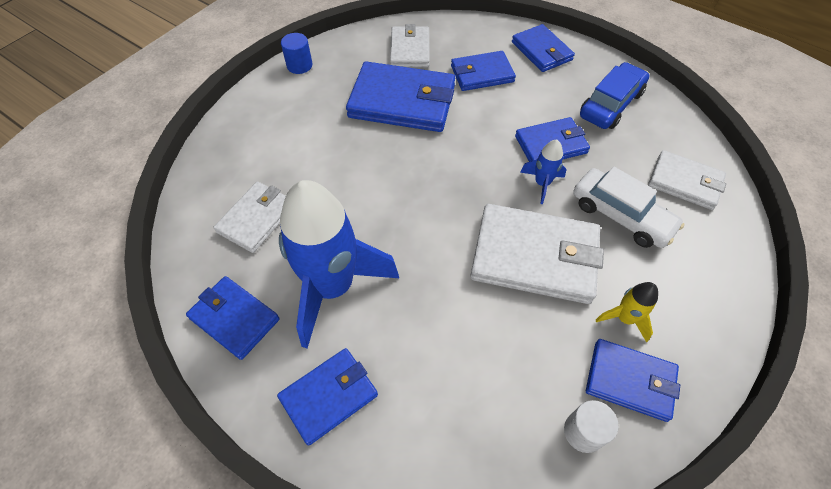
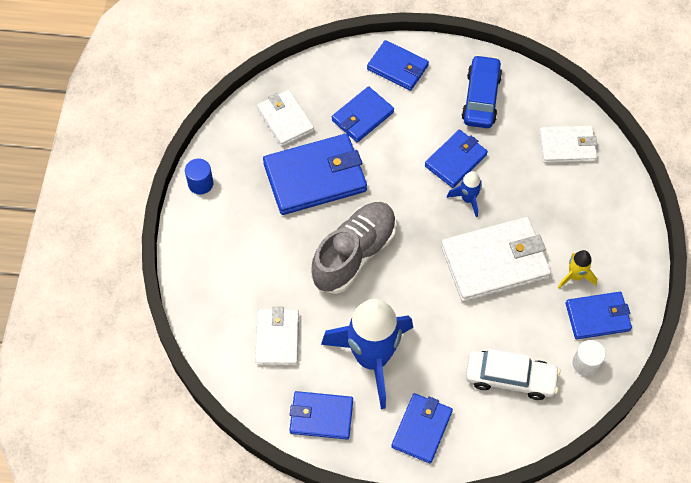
camera: 30 degrees left, 5 degrees up
(389, 180) = (354, 254): none -> grey shoe
(621, 215) = (536, 198): white car -> white car (510, 378)

